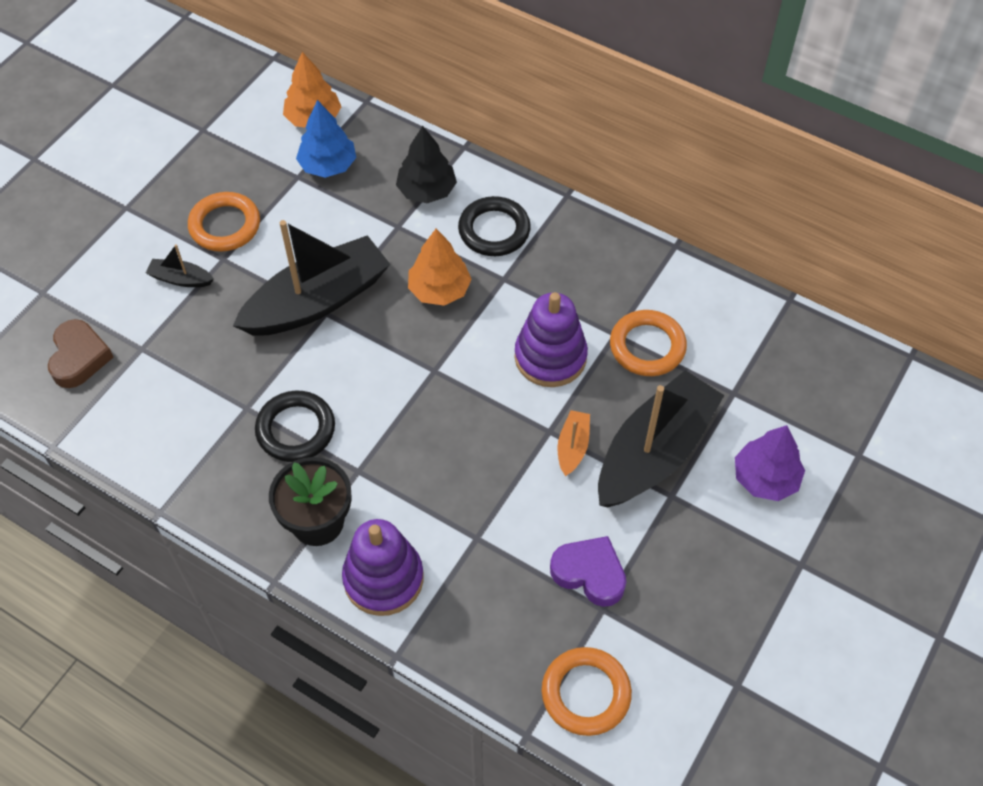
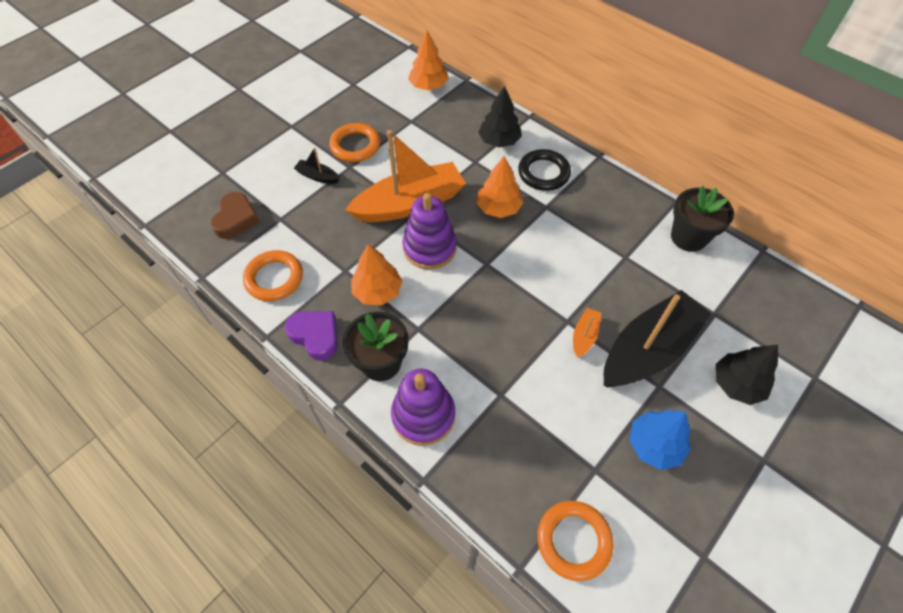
camera: 10 degrees right, 0 degrees up
(296, 429) = (377, 291): black ring -> orange tree
(317, 301) = (410, 204): black boat -> orange boat
(328, 165) = (433, 116): blue tree -> blue tree (654, 445)
(550, 357) = (574, 266): purple stacking toy -> purple stacking toy (429, 248)
(589, 573) = (587, 438): purple heart -> purple heart (315, 336)
(647, 346) = (649, 269): orange ring -> orange ring (274, 278)
(694, 295) = (688, 237): none -> black flower pot
(765, 478) = (737, 384): purple tree -> black tree

